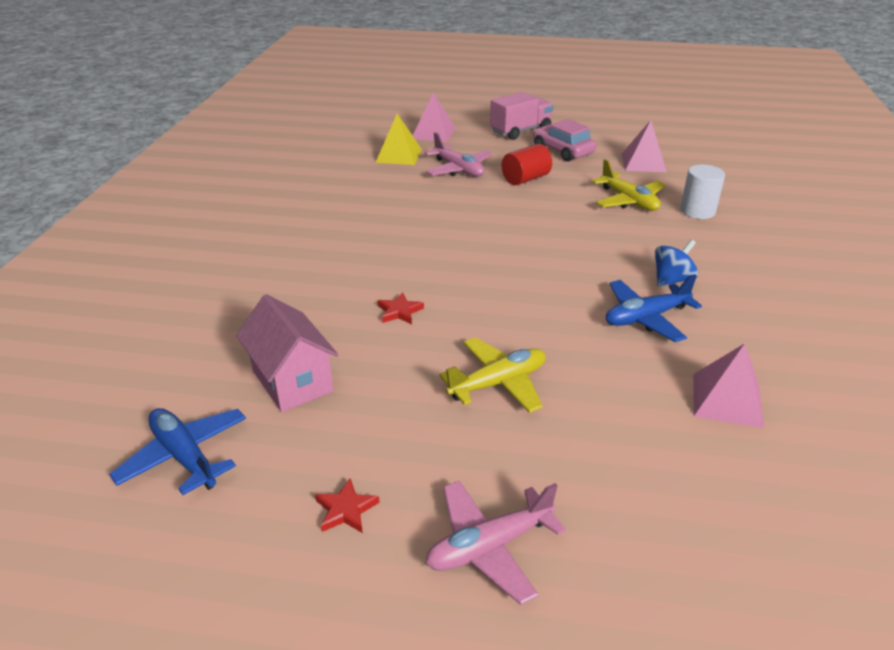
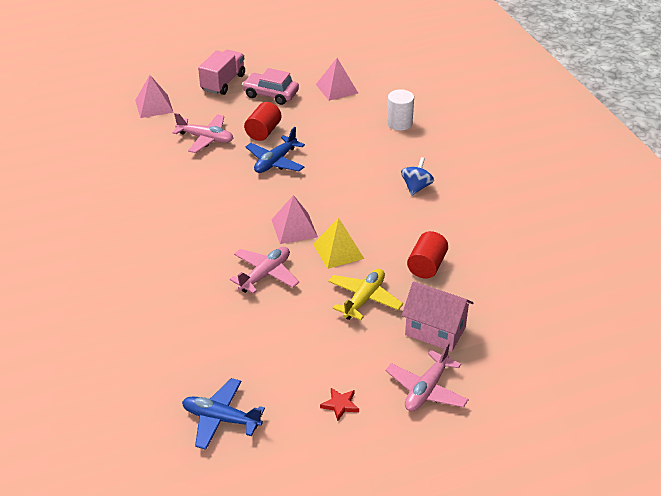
camera: 30 degrees left, 5 degrees up
(292, 381) = (240, 348): pink house -> pink house (435, 331)
(399, 155) = (146, 139): yellow pyramid -> yellow pyramid (338, 251)
(399, 311) = (265, 274): red star -> pink plane
(619, 374) = (426, 266): none -> red cylinder
(628, 201) = (349, 129): yellow plane -> none
(646, 318) = (418, 221): blue plane -> blue plane (275, 162)
(726, 399) = (491, 259): pink pyramid -> pink pyramid (294, 228)

